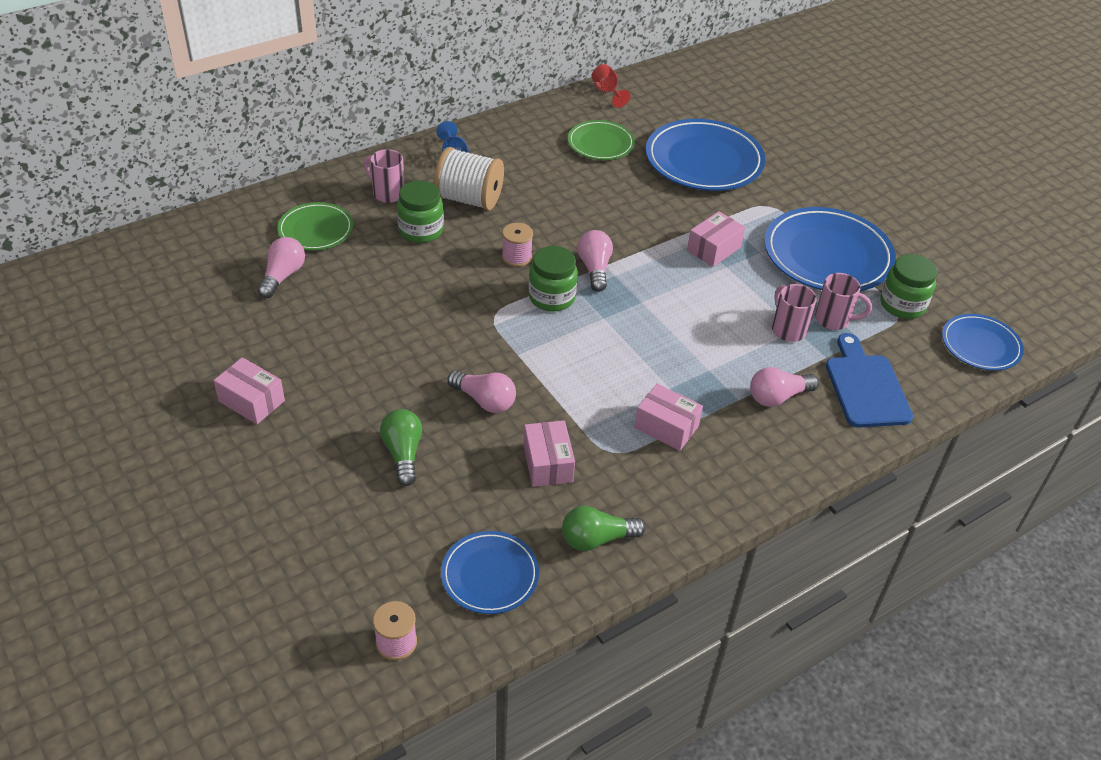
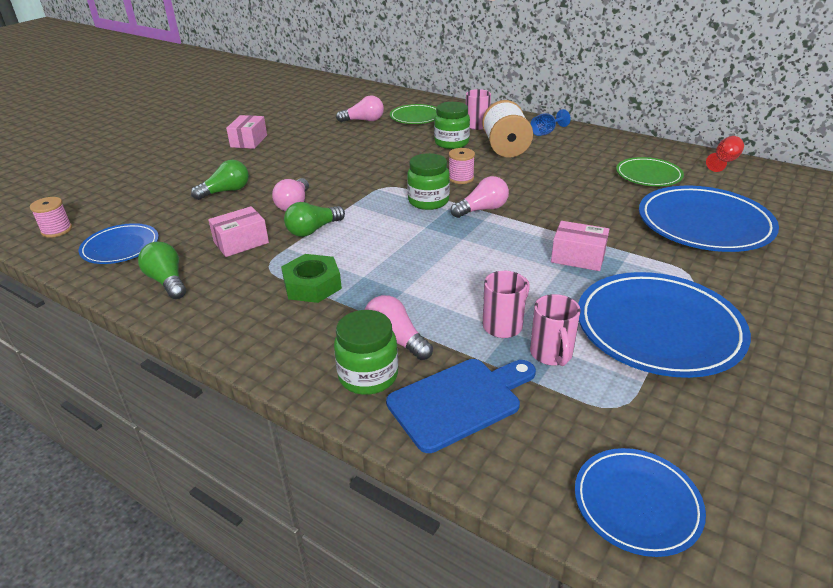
camera: 70 degrees right, 10 degrees down
(557, 400) = (313, 230): none -> green light bulb
(666, 427) = (312, 285): pink box -> green nut
(902, 305) = (638, 406): green jar -> green jar (368, 376)

